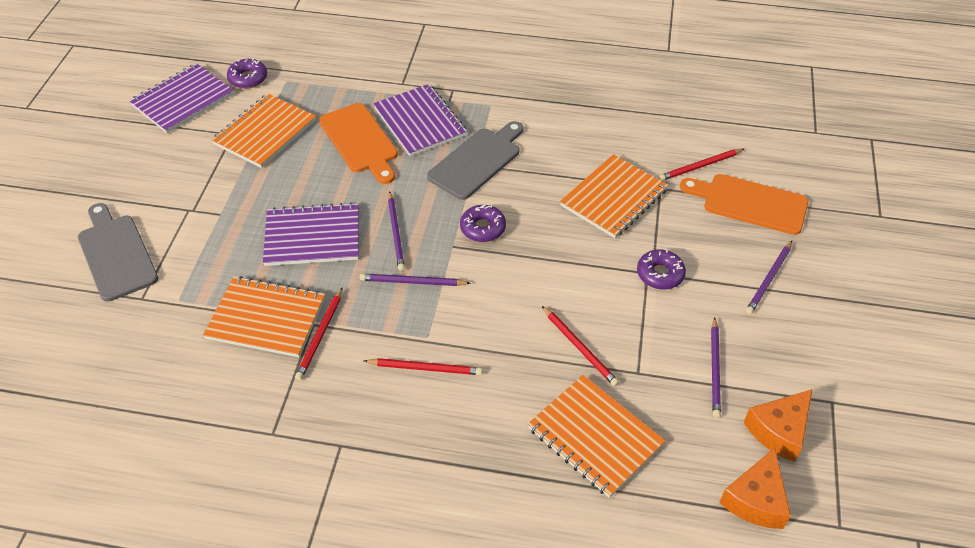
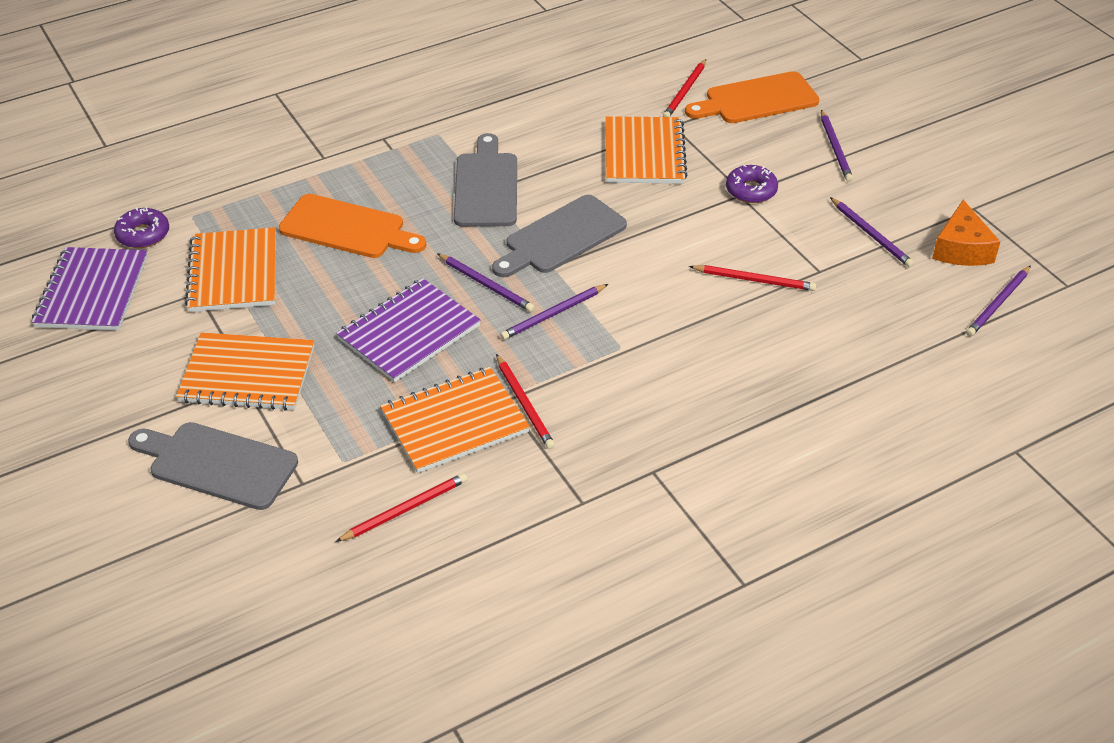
camera: 40 degrees left, 5 degrees down
(420, 122) = (387, 181): purple notebook -> none
(425, 368) = (650, 371): red pencil -> red pencil (405, 509)
(483, 228) = (561, 237): purple donut -> grey cutting board
(594, 437) = (842, 335): orange notebook -> orange notebook (247, 374)
(756, 499) = (998, 303): orange cheese -> purple pencil

